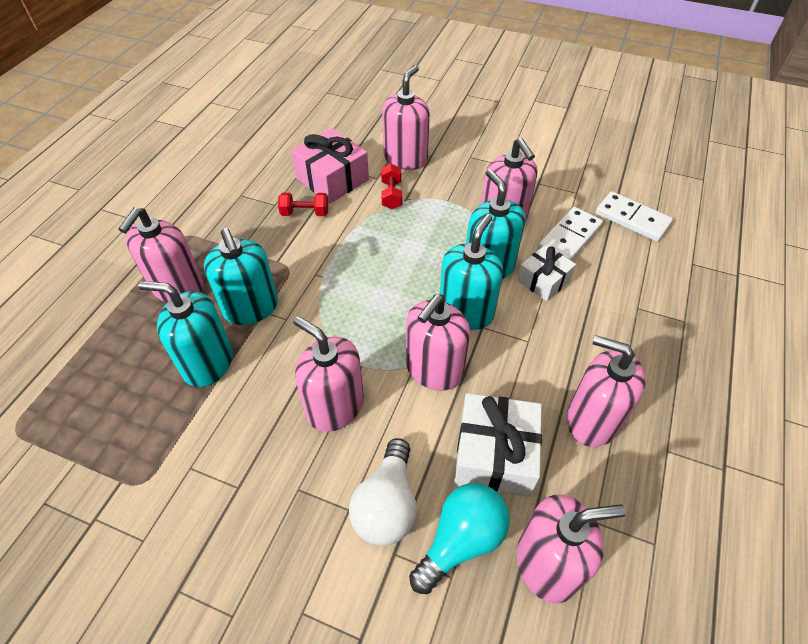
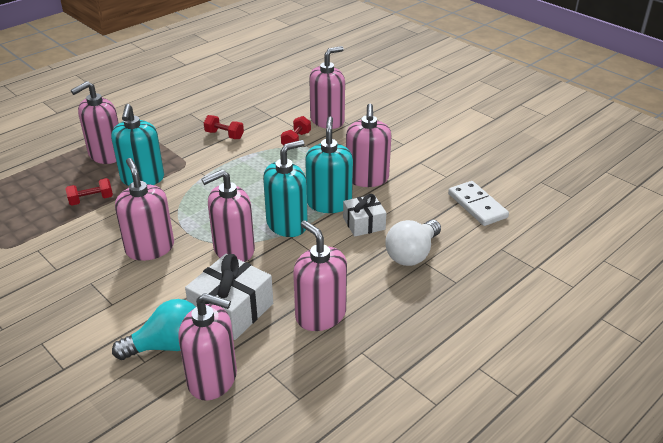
camera: 25 degrees right, 15 degrees down
(208, 363) = (91, 200): turquoise soap dispenser -> red dumbbell
(332, 179) = (261, 120): pink gift -> none
(387, 505) = (137, 310): white light bulb -> white light bulb (412, 254)
(570, 237) = (411, 203): white domino -> none

